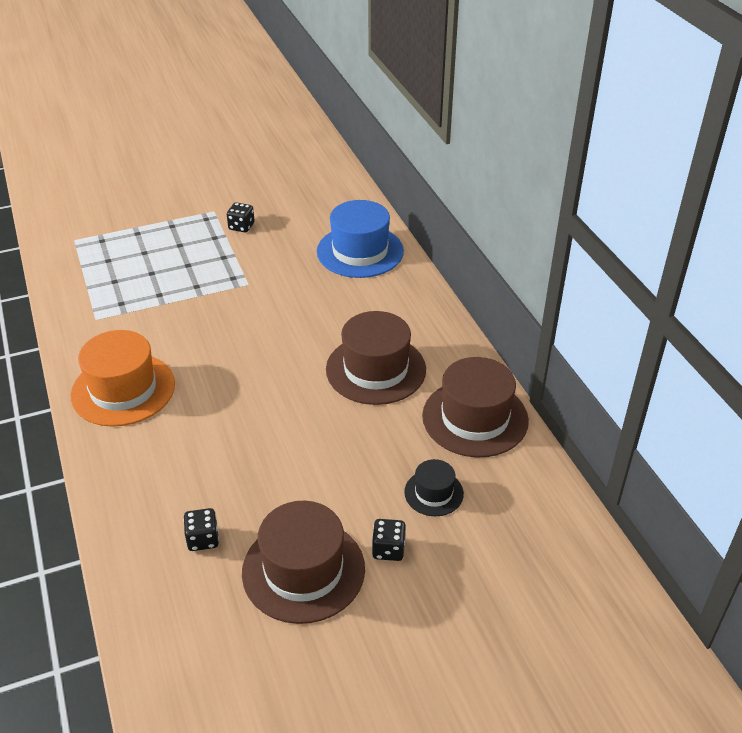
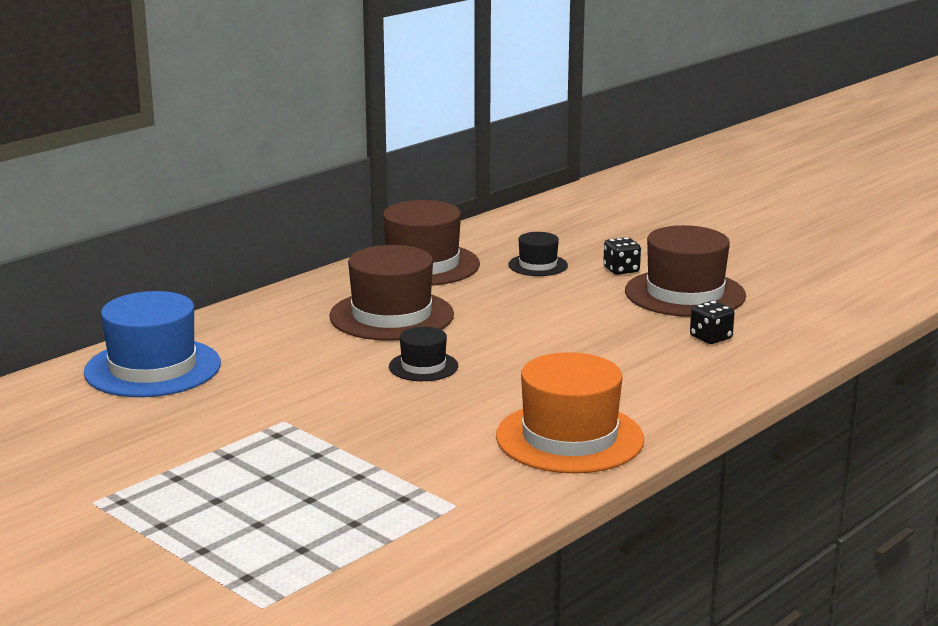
camera: 115 degrees left, 20 degrees down
(241, 226) = (131, 465): black dice -> none
(277, 359) = (423, 366): none -> black hat

